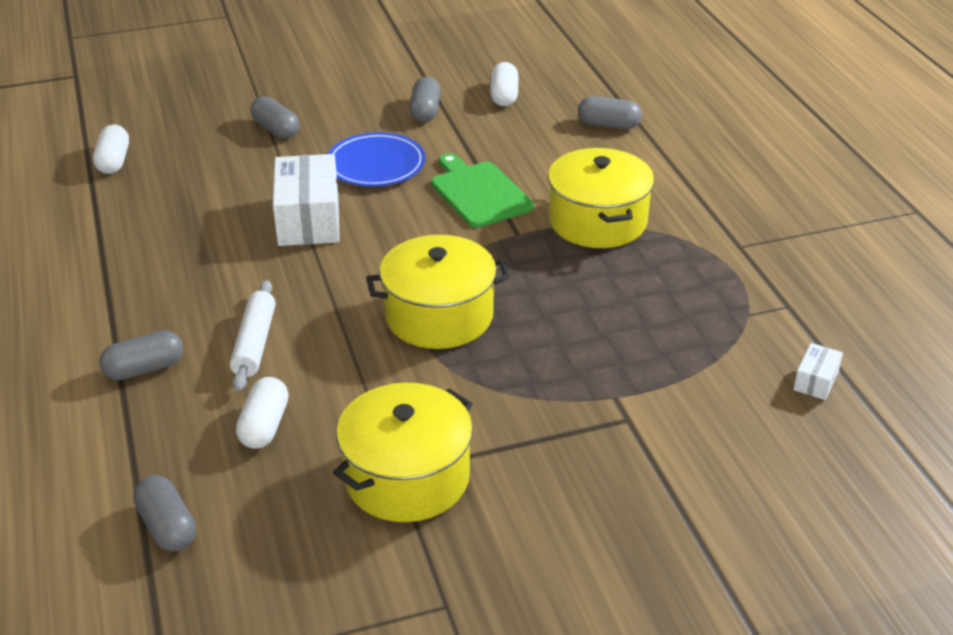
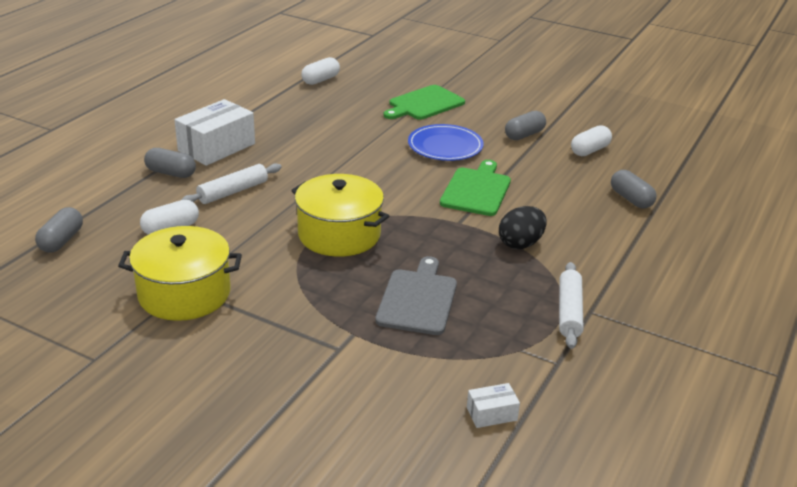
camera: 45 degrees right, 5 degrees down
(276, 129) = (424, 104): grey capsule -> green cutting board
(308, 219) = (361, 153): white box -> white box (216, 147)
(598, 221) = (520, 244): yellow pot -> black egg
(608, 328) = (418, 299): none -> grey cutting board
(727, 257) = (569, 312): none -> white rolling pin

